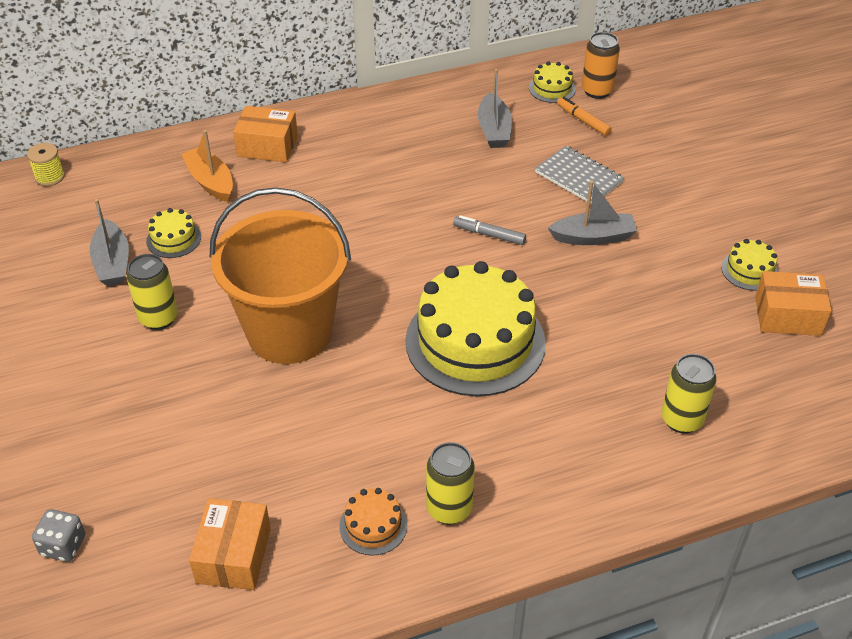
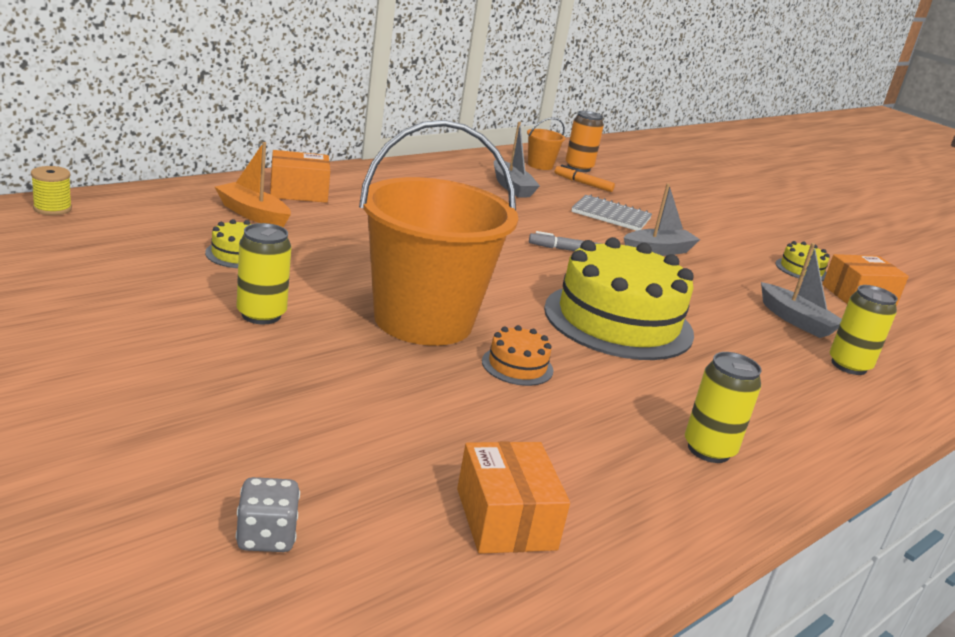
camera: 25 degrees left, 20 degrees down
(112, 262) = (174, 272): grey boat -> grey boat (796, 320)
(373, 525) = (643, 472): orange cake -> orange cake (517, 366)
(552, 88) = (540, 165): yellow cake -> orange bucket

